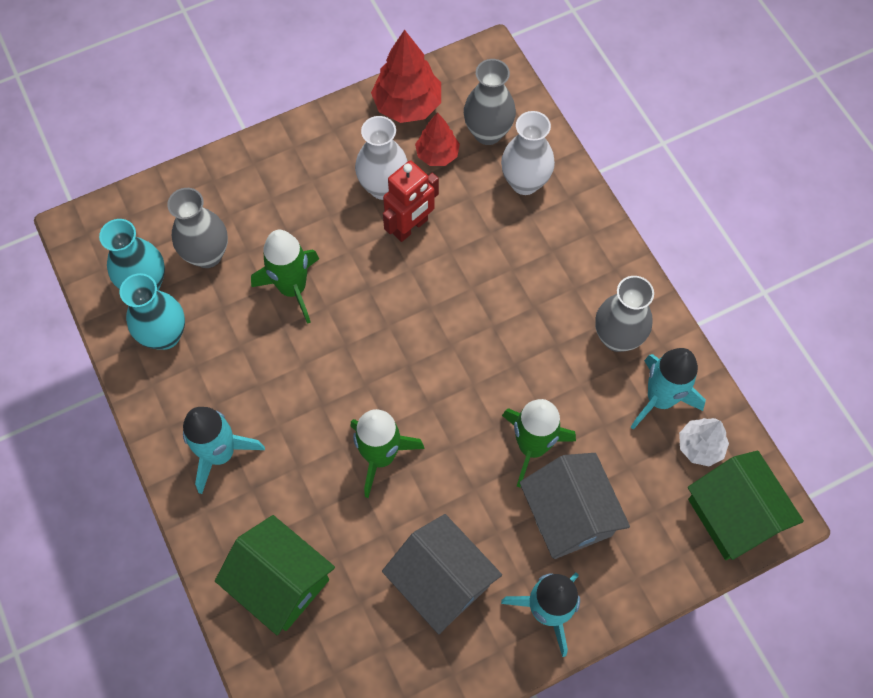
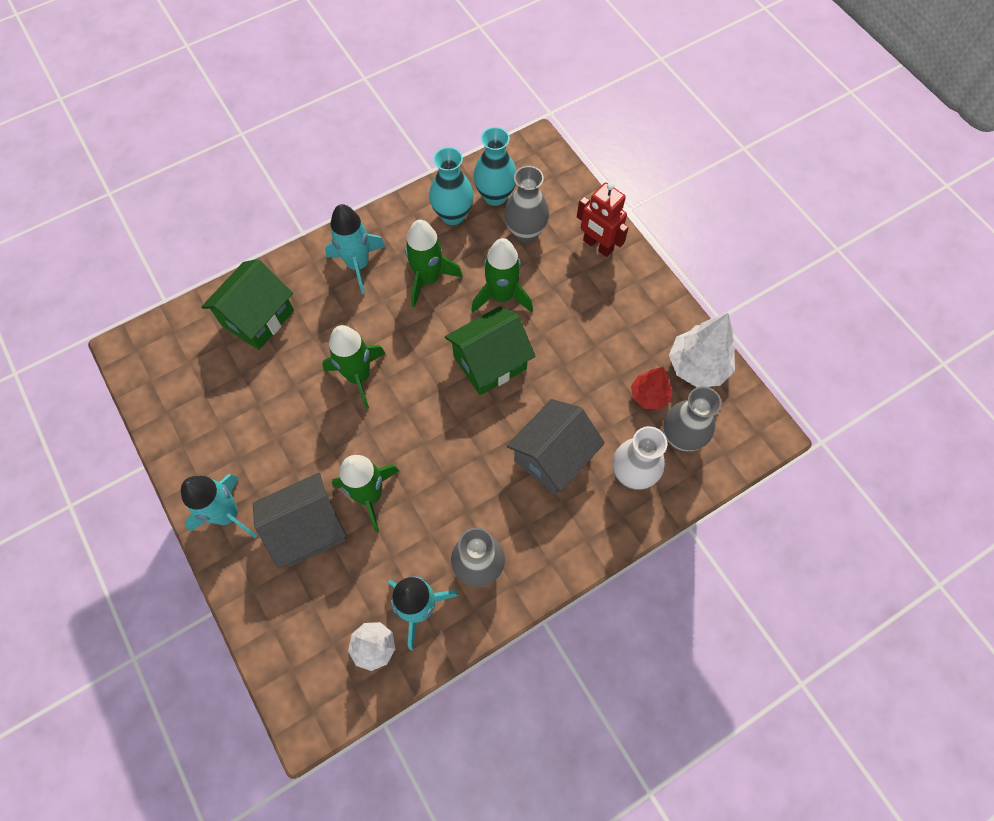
camera: 85 degrees right, 0 degrees up
(255, 370) = (428, 279): none -> green rocket
(383, 187) = (608, 354): white vase -> none
(407, 105) = (697, 366): red tree -> white tree
(410, 227) = (571, 380): red robot -> red robot (597, 246)
(441, 581) = (255, 431): grey house -> grey house (552, 457)
(733, 515) = (308, 678): green house -> green house (490, 362)

